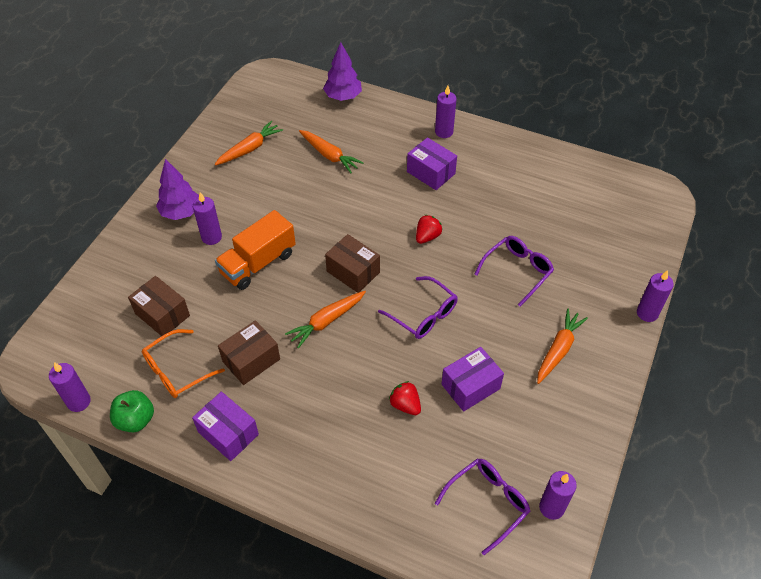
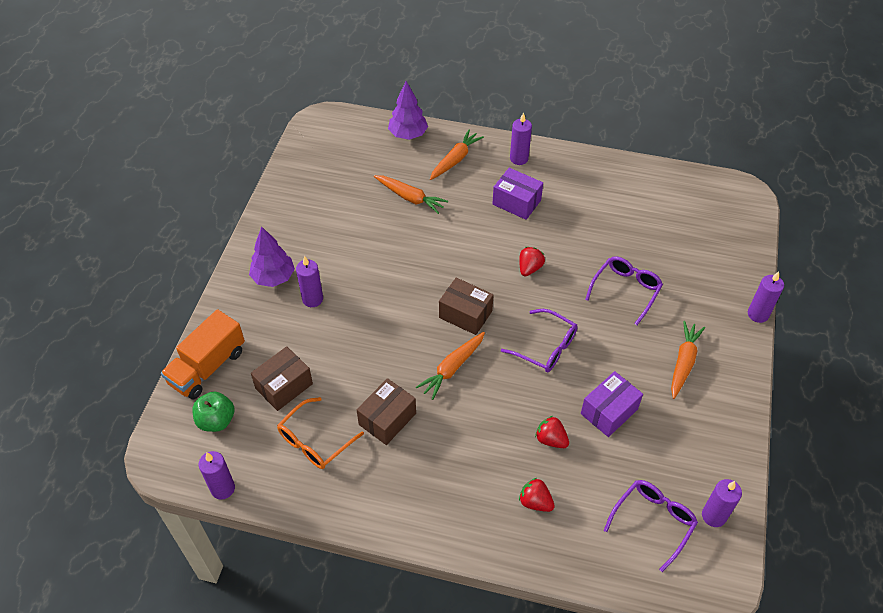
camera: 10 degrees left, 0 degrees up
(136, 420) = (287, 497): green apple -> green apple (216, 420)
(162, 314) = (284, 386): brown box -> brown box turned 75 degrees counterclockwise
(228, 433) = (384, 495): purple box -> none
(250, 149) = (327, 201): orange carrot -> orange carrot (455, 159)
(258, 263) = (367, 319): orange truck -> orange truck (207, 367)
(374, 463) = (535, 502): none -> red strawberry

